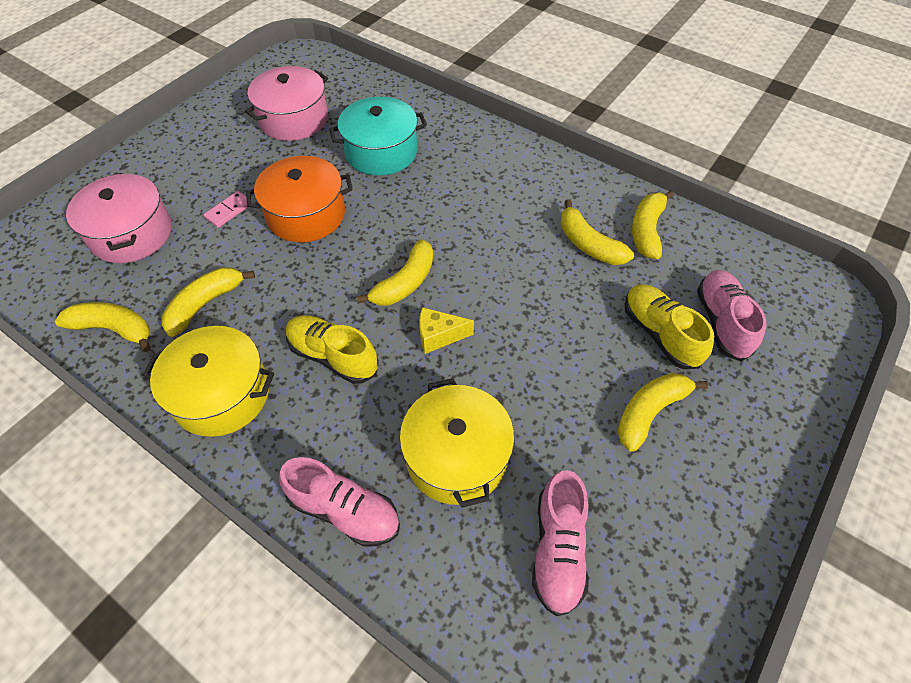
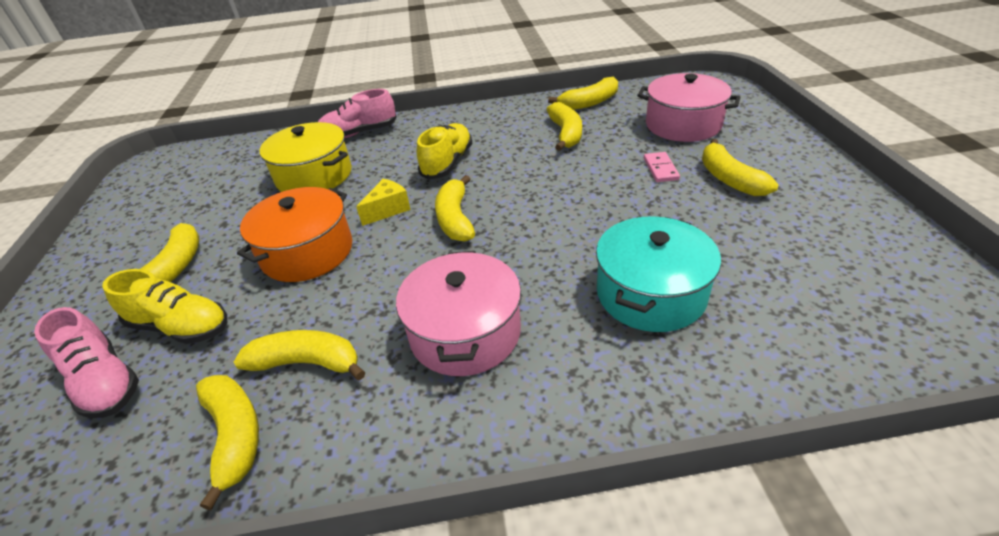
camera: 140 degrees right, 15 degrees down
(217, 172) = (729, 179): none -> yellow banana
(221, 394) = (485, 121): yellow pot -> none
(293, 119) = (790, 256): pink pot -> pink pot (465, 333)
(306, 214) = (605, 203): orange pot -> orange pot (307, 252)
(333, 356) = (447, 163): yellow shoe -> yellow shoe turned 60 degrees counterclockwise
(558, 549) = (220, 182): pink shoe -> none

